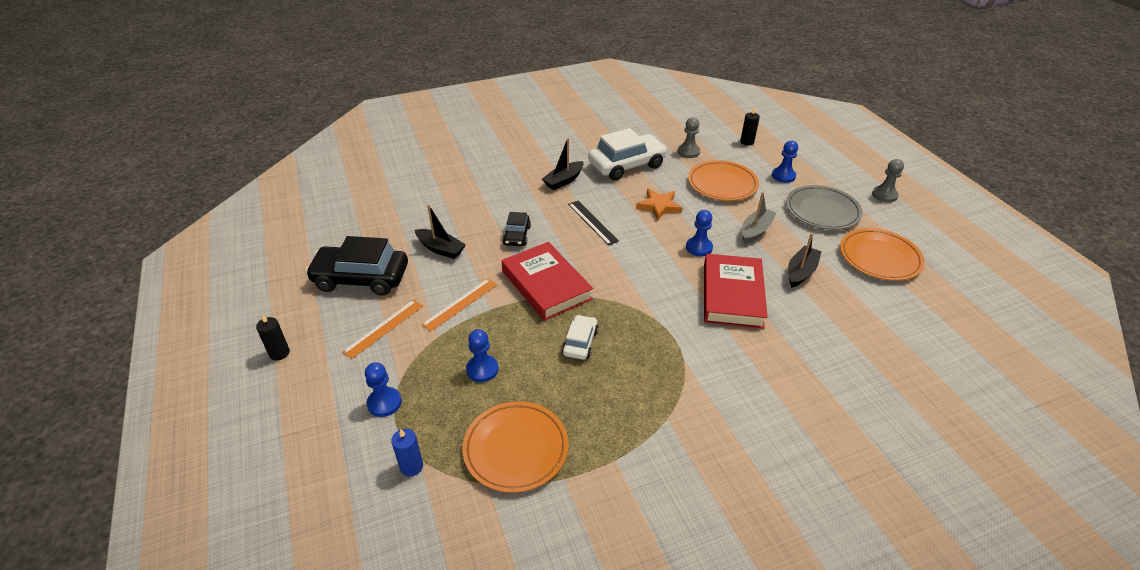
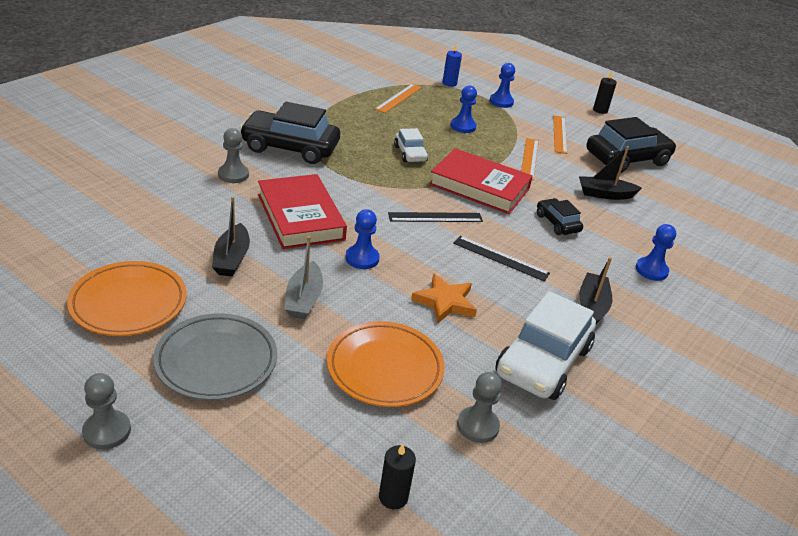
camera: 145 degrees right, 5 degrees down
(516, 449) = (399, 98): orange plate -> orange ruler
(614, 266) = (435, 217): none -> black ruler
(708, 386) = (290, 147): none -> black car
(782, 360) = (233, 175): none -> grey pawn
(783, 176) = (295, 420): blue pawn -> blue pawn (651, 270)

